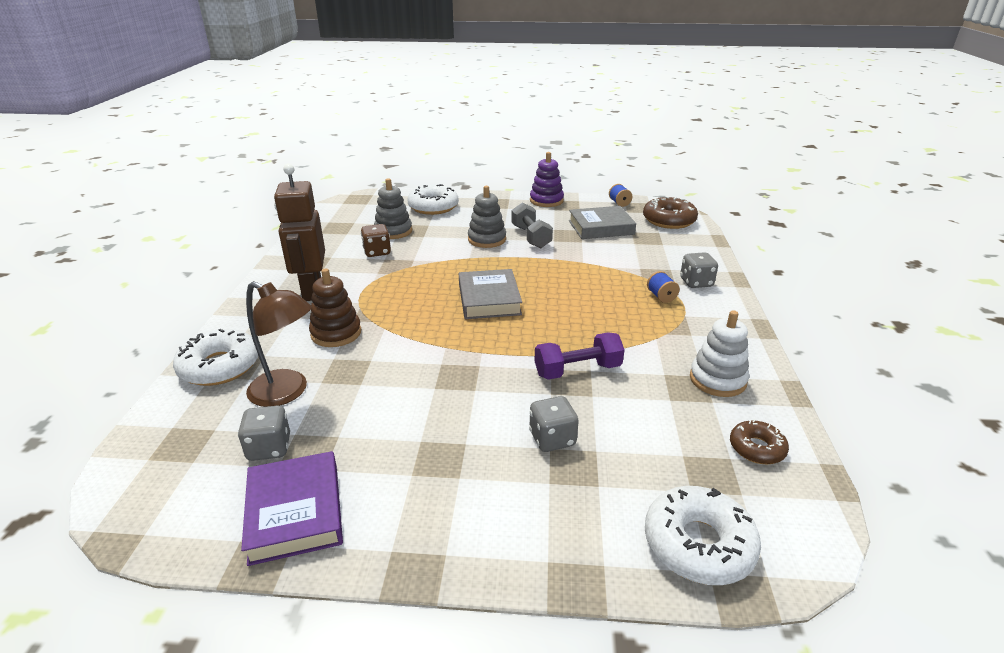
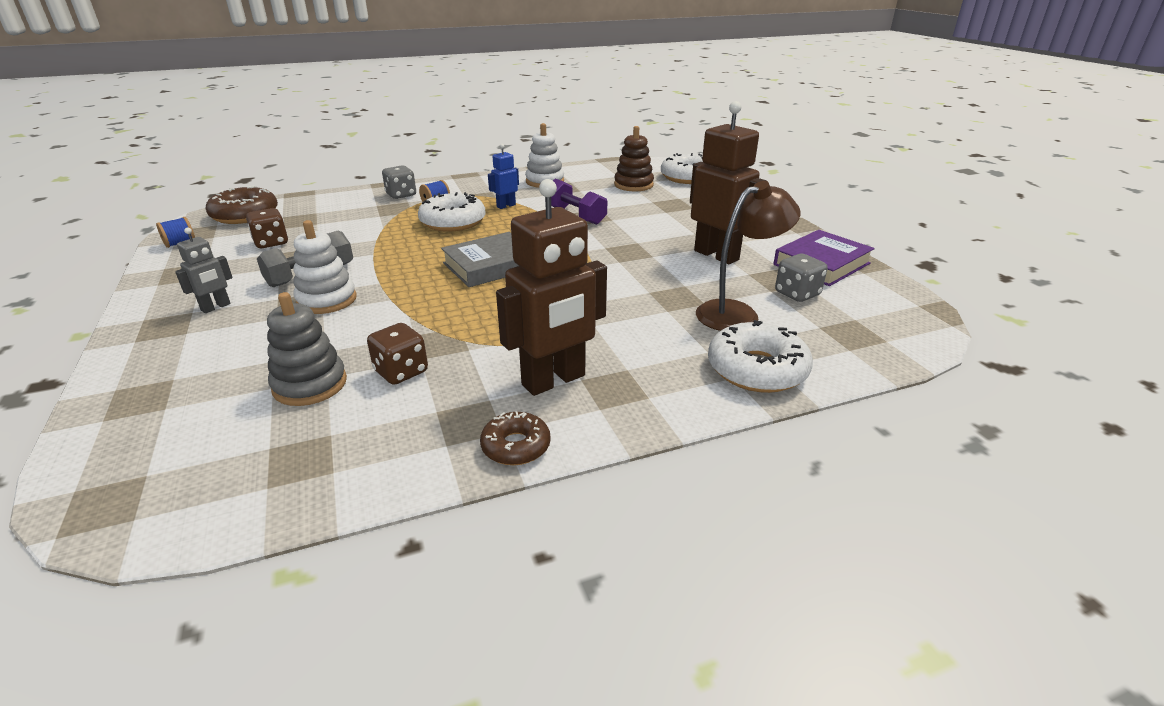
camera: 115 degrees left, 0 degrees up
(287, 392) = (737, 313): brown lamp -> brown lamp turned 60 degrees clockwise
(336, 333) = (627, 325): brown stacking toy -> brown stacking toy (633, 185)
(396, 433) = (716, 255): none -> brown robot
(433, 207) = (181, 379): white donut -> white donut (453, 222)
(487, 239) = (327, 300): grey stacking toy -> white stacking toy
(507, 213) = (216, 307): none -> grey robot
(546, 201) = (161, 289): purple stacking toy -> none
(552, 439) = (657, 212): grey dice -> none
(601, 227) = (271, 243): grey book -> brown dice
(634, 333) = (506, 206): none -> blue robot
(756, 448) = (603, 171): brown donut -> brown donut (516, 446)

